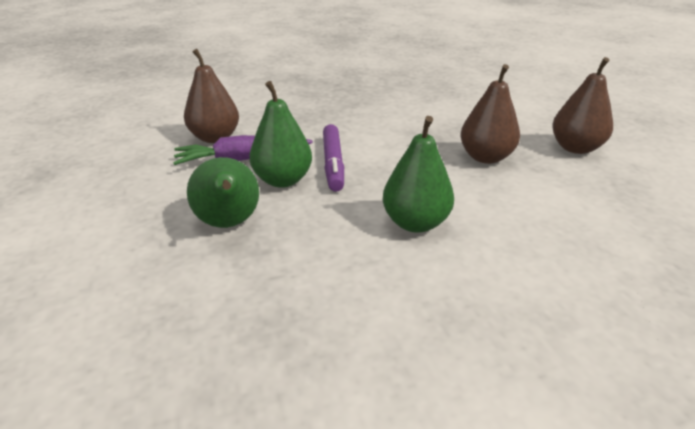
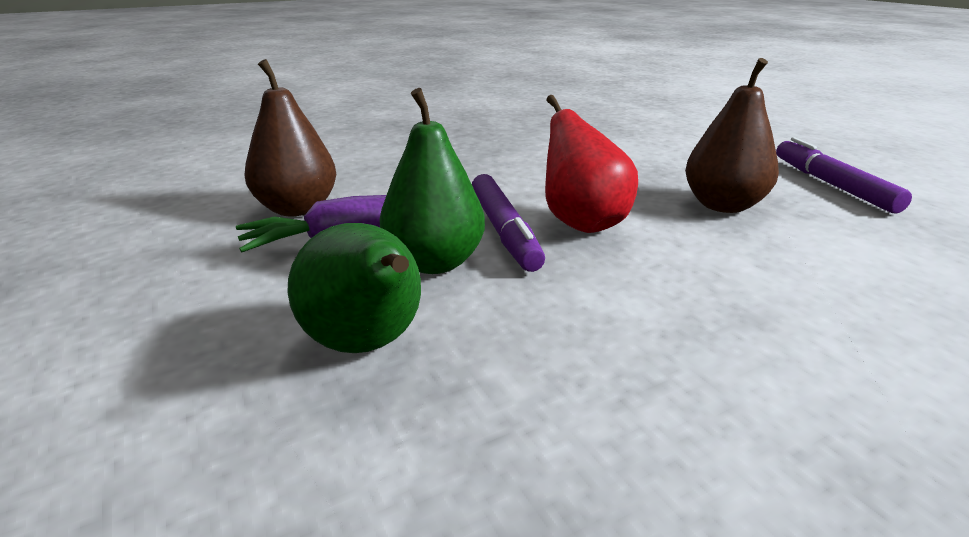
camera: 10 degrees left, 5 degrees down
(384, 162) = (581, 222): none -> red pear
(415, 223) = (686, 310): green pear -> none
(575, 148) = (832, 185): brown pear -> purple marker

